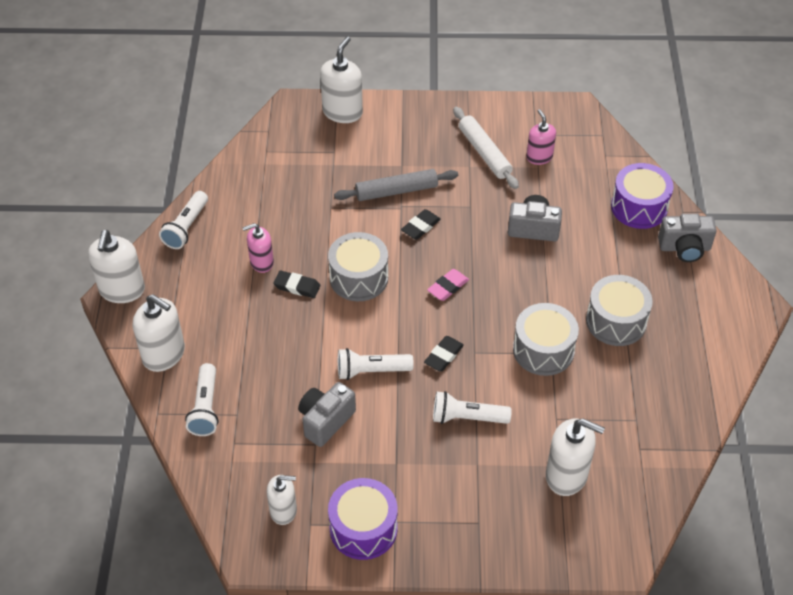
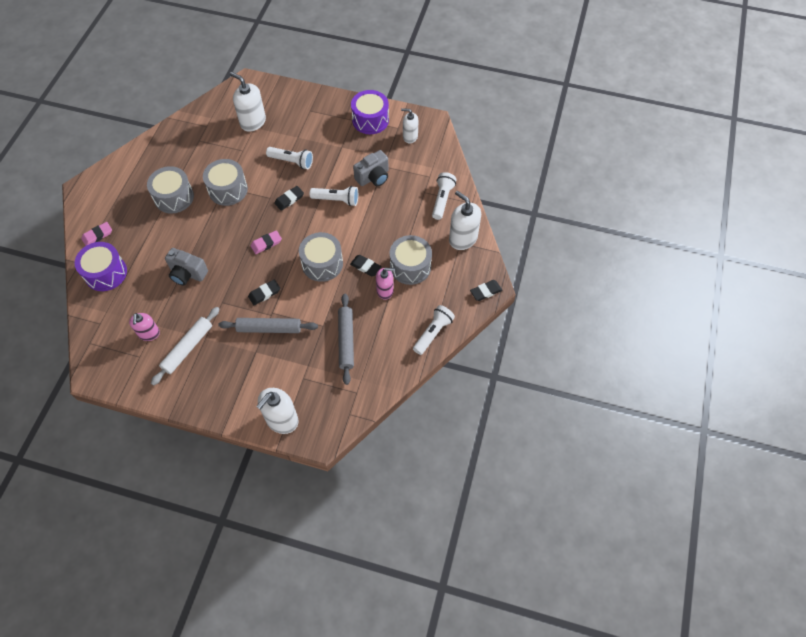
camera: 165 degrees left, 10 degrees up
(122, 290) = (485, 291): white soap dispenser -> black eraser
(234, 300) = (410, 266): none -> grey drum
(295, 197) = (346, 341): none -> grey rolling pin
(484, 153) = (188, 348): white rolling pin -> white rolling pin turned 45 degrees clockwise
(684, 248) = (97, 235): grey camera -> pink eraser

